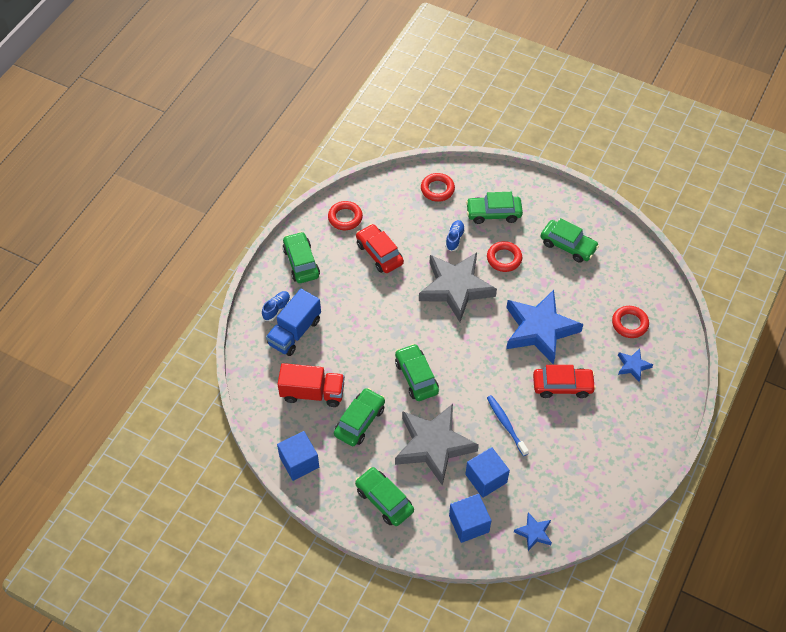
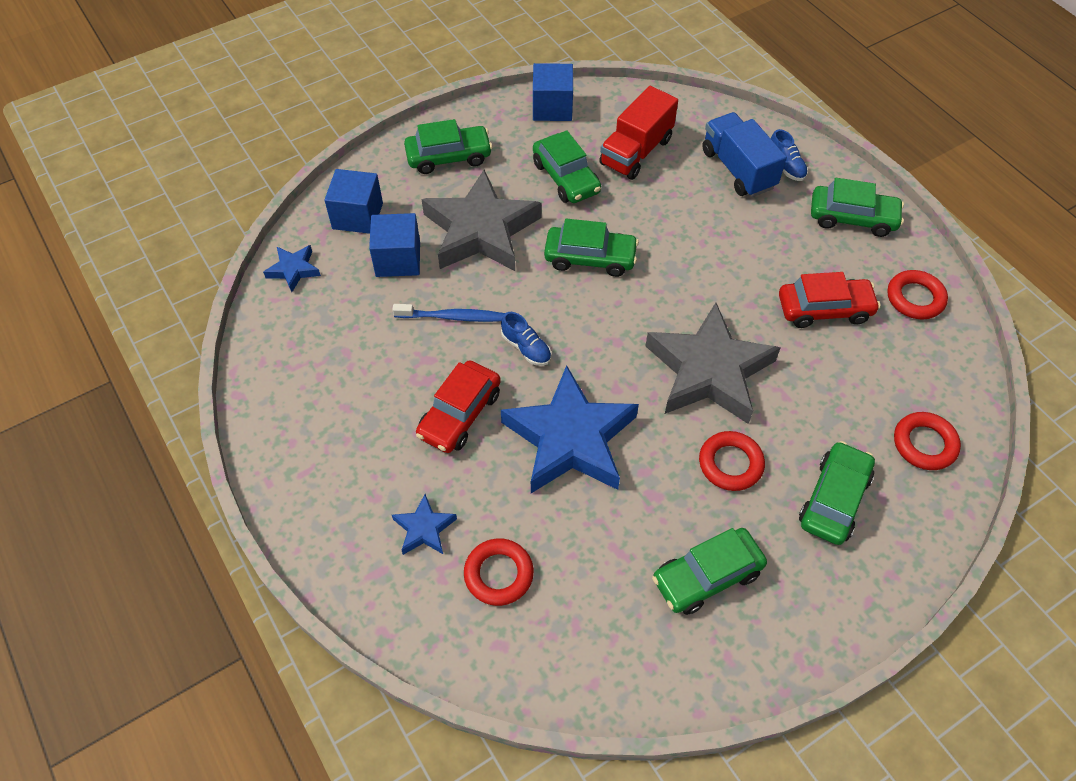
camera: 120 degrees right, 0 degrees up
(454, 238) = (806, 416): blue shoe -> blue shoe (526, 348)

